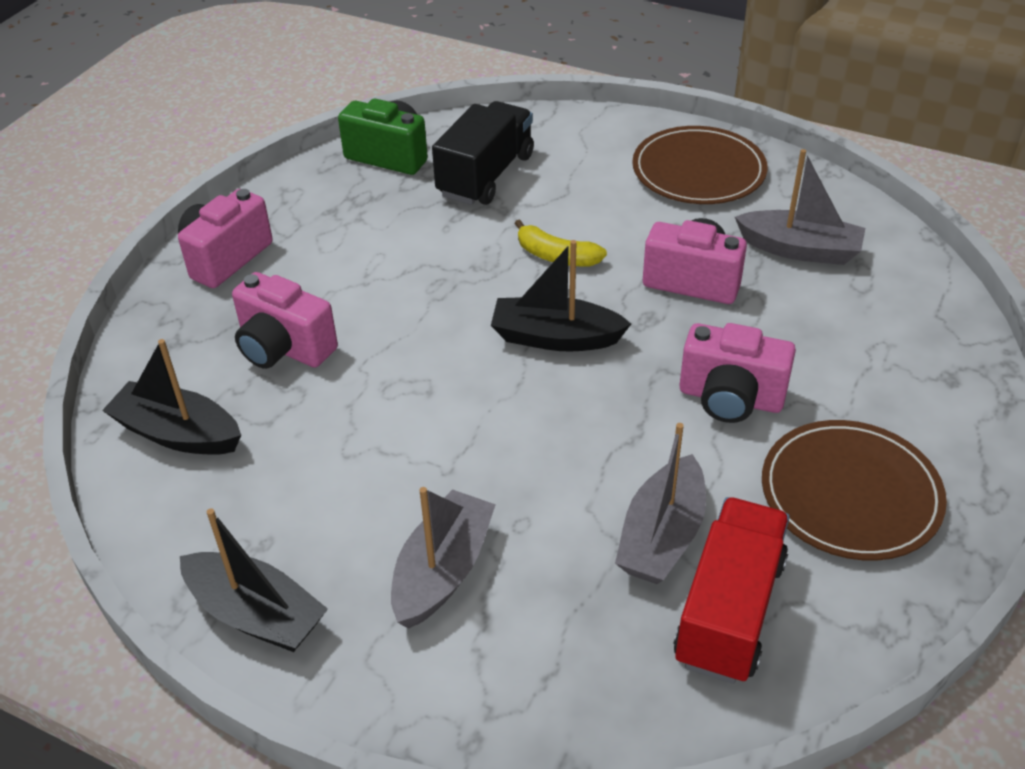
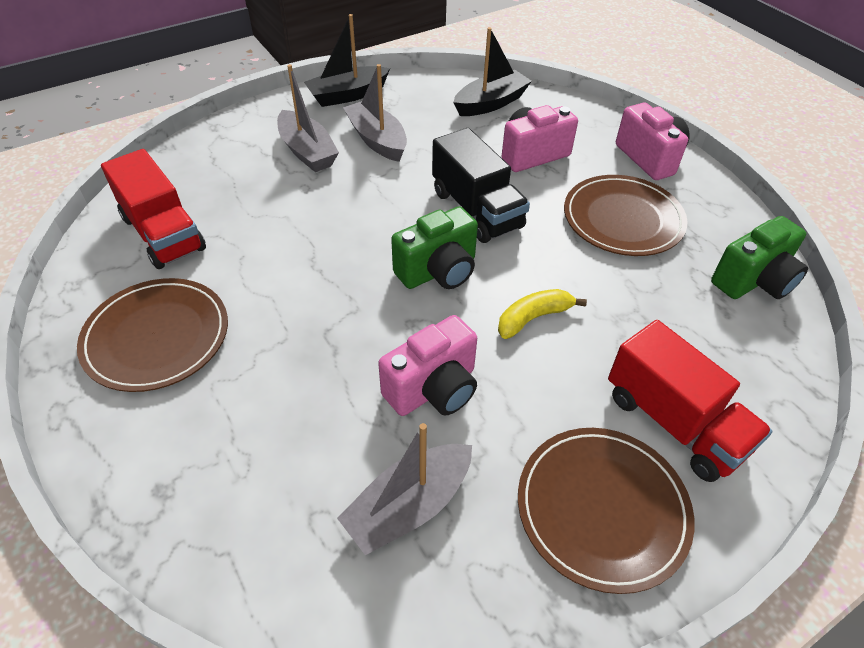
camera: 120 degrees right, 5 degrees up
(360, 246) = (623, 219): none -> brown plate
(486, 175) = (686, 329): black truck -> black truck (476, 209)
(555, 337) = (438, 271): black boat -> green camera
(591, 160) = (674, 422): none -> red truck
(661, 536) = (234, 234): grey boat -> grey boat (377, 140)
(730, 398) = (293, 329): pink camera -> none

